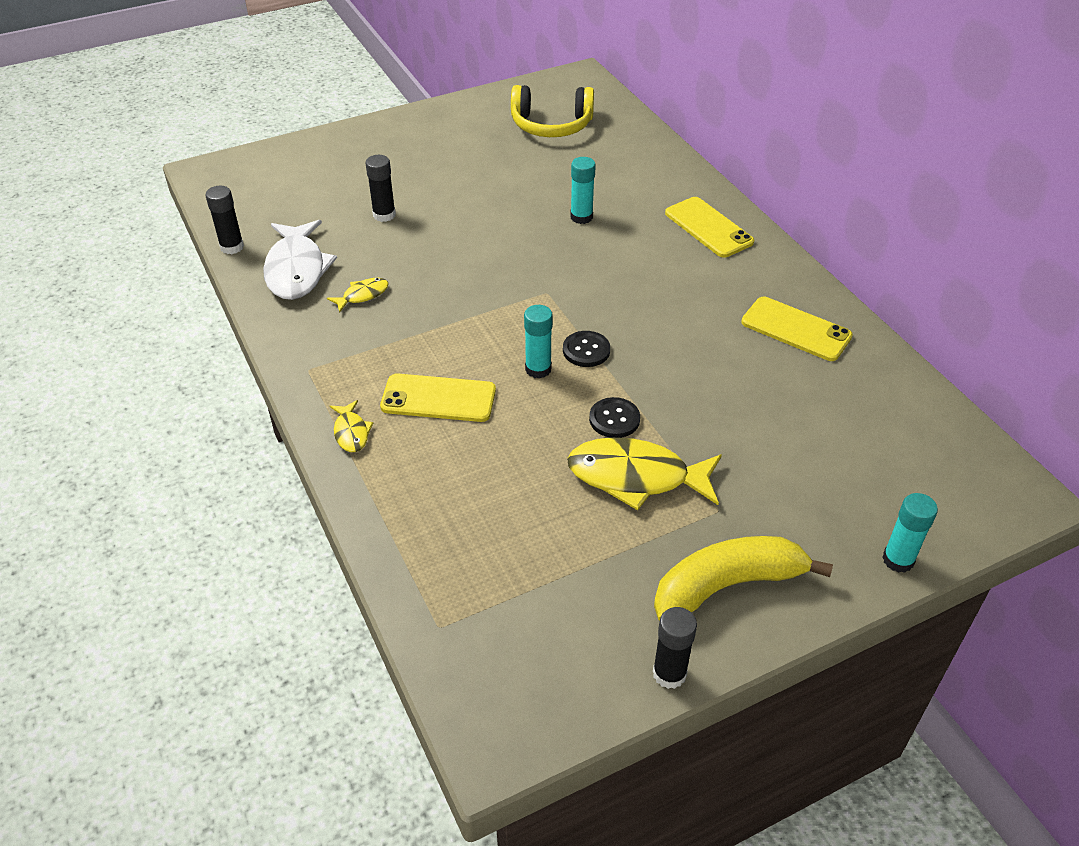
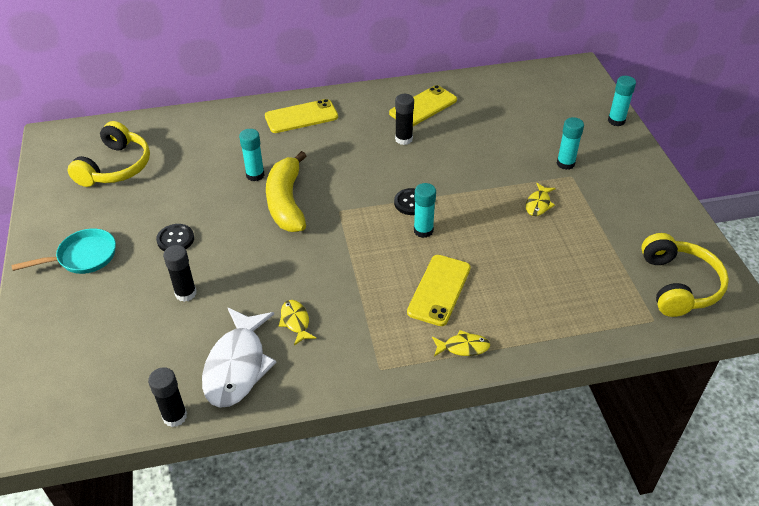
camera: 75 degrees left, 0 degrees up
(296, 270) = (237, 366): white fish -> white fish turned 90 degrees clockwise
(415, 143) = (83, 257): none -> turquoise pan
(519, 657) = (678, 285): none -> yellow headphones
(614, 419) = (484, 203): black button -> black button (175, 239)
(636, 477) = (538, 204): yellow fish -> yellow fish, size x0.48
(669, 673) = (690, 223): black glue stick -> black glue stick (403, 139)
(727, 585) = (629, 186): yellow banana -> yellow banana (286, 202)
(745, 500) = (565, 163): none -> turquoise glue stick

